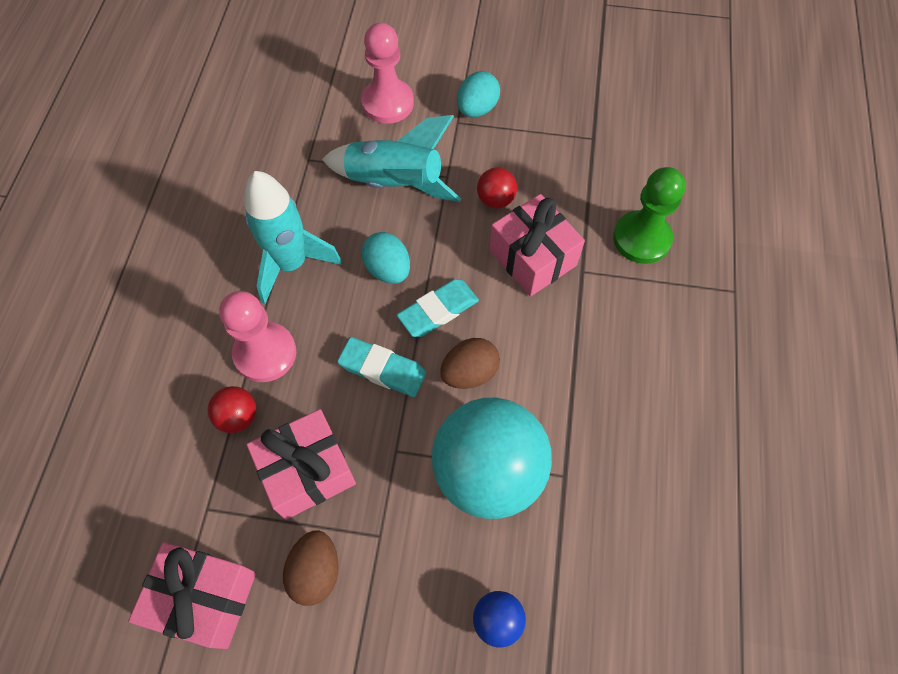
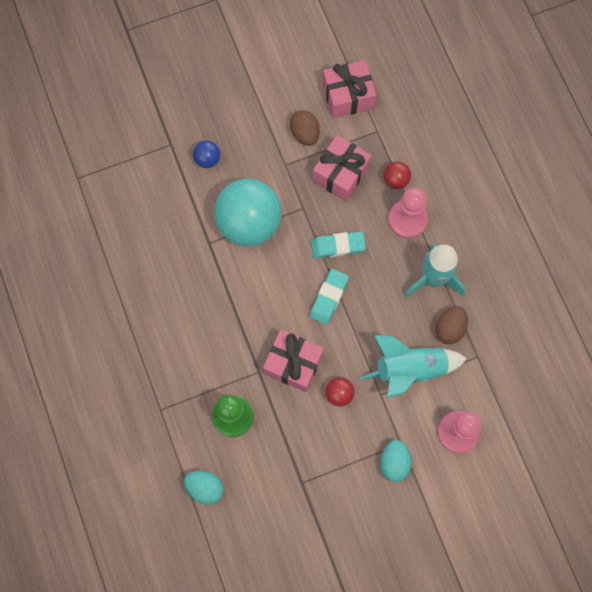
camera: 150 degrees right, 10 degrees up
(388, 269) = (374, 307): turquoise egg -> turquoise egg (205, 488)
(469, 373) = (289, 270): brown egg -> brown egg (449, 328)

